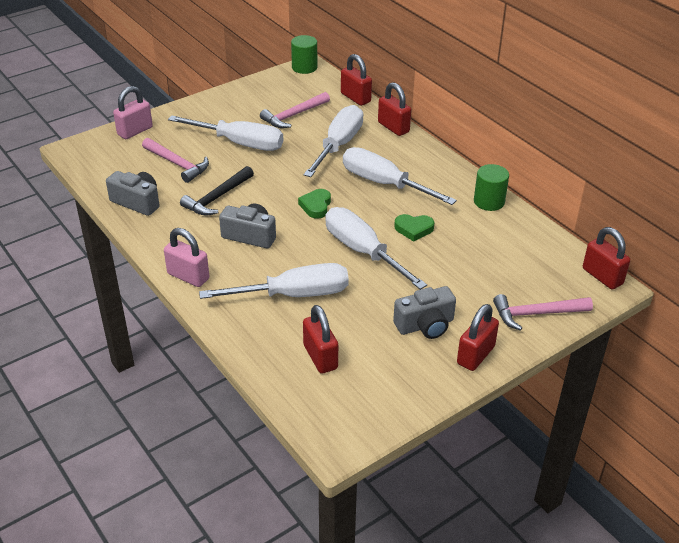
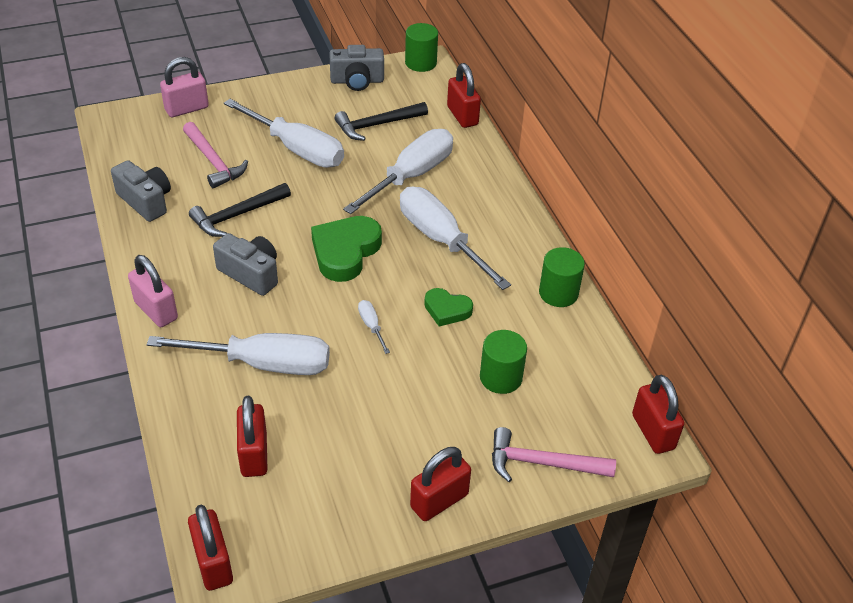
camera: 15 degrees right, 5 degrees up
(293, 115) = (377, 125): pink hammer -> black hammer
(316, 206) = (345, 252): green heart -> green heart, size x1.72
(363, 252) = (371, 326): white screwdriver -> white screwdriver, size x0.41
(393, 127) = (489, 165): red padlock -> red padlock (213, 563)
(425, 325) = (398, 444): grey camera -> grey camera (357, 81)
(477, 265) = (501, 377): none -> green cylinder

